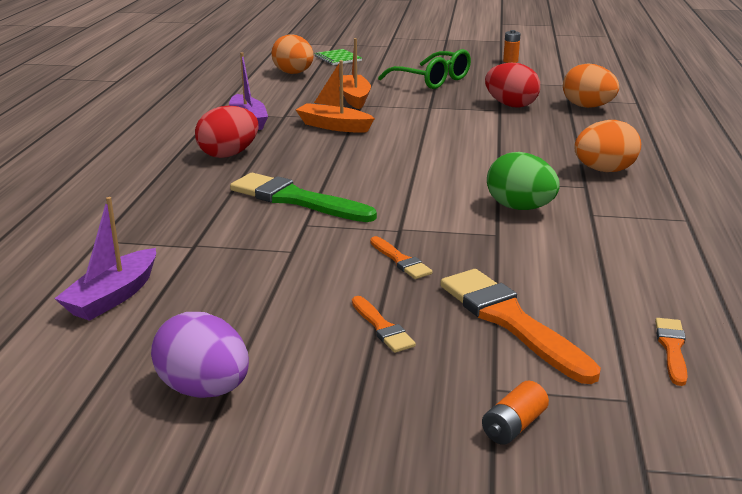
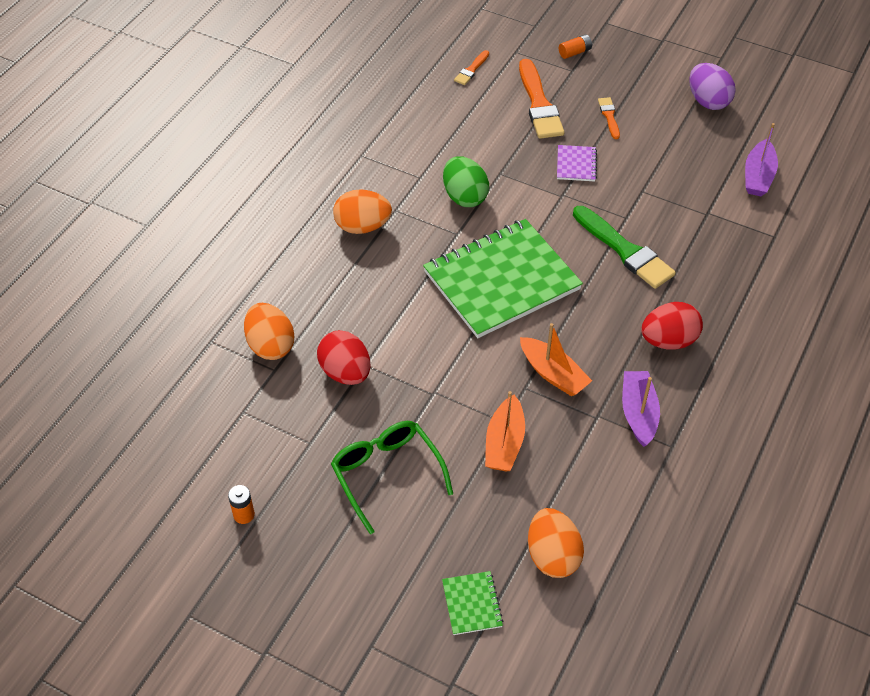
camera: 160 degrees left, 25 degrees up
(113, 296) = (758, 176): purple boat -> purple boat turned 150 degrees clockwise
(400, 260) = (576, 164): orange brush -> purple notebook
(421, 162) = (501, 281): none -> green notebook

